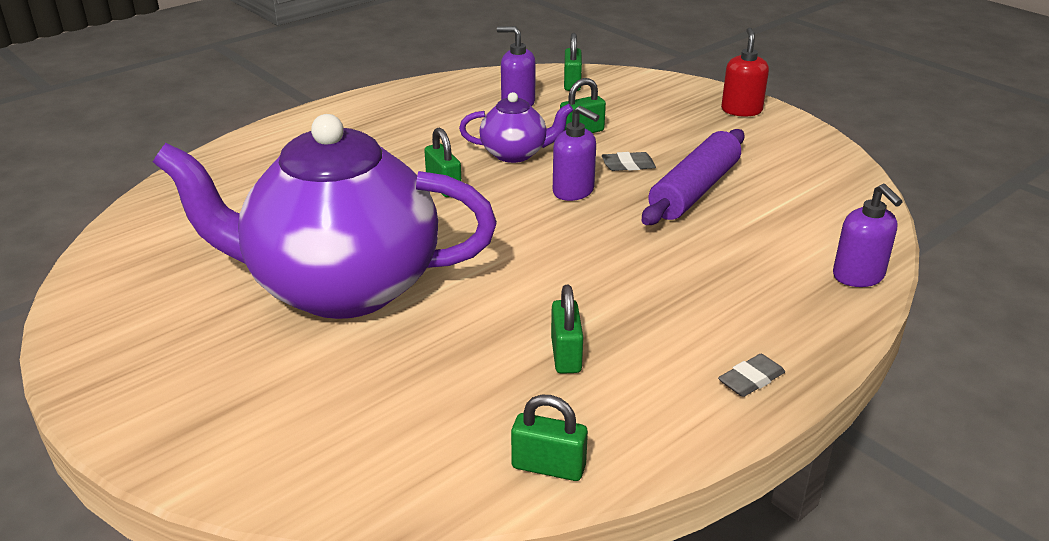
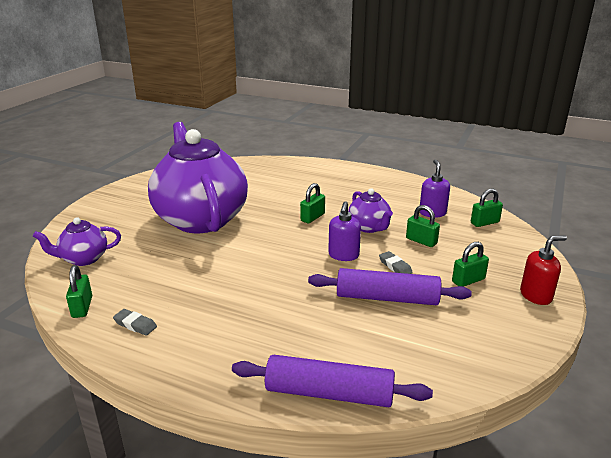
camera: 65 degrees right, 5 degrees down
(368, 451) = (83, 259): none -> purple teapot
(566, 355) = (174, 291): green padlock -> green padlock (468, 280)
(751, 380) = (177, 361): grey eraser -> grey eraser (135, 325)
(858, 276) = (329, 393): purple soap dispenser -> purple rolling pin

